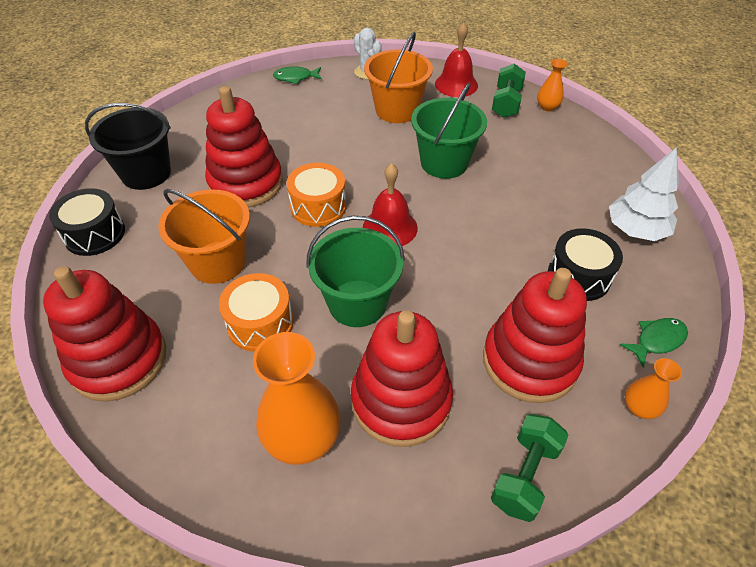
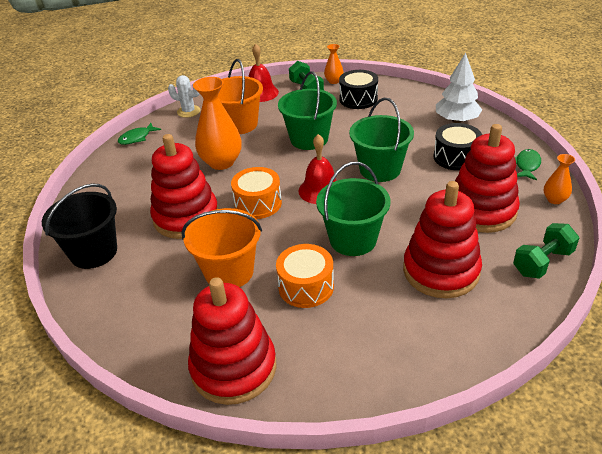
camera: 35 degrees left, 10 degrees down
(95, 234) = (104, 311): black drum -> black drum (358, 99)
(302, 438) = (411, 325): orange vase -> orange vase (221, 162)
(476, 240) = (380, 169): none -> green bucket
(525, 475) = (542, 262): green dumbbell -> green dumbbell turned 60 degrees clockwise

